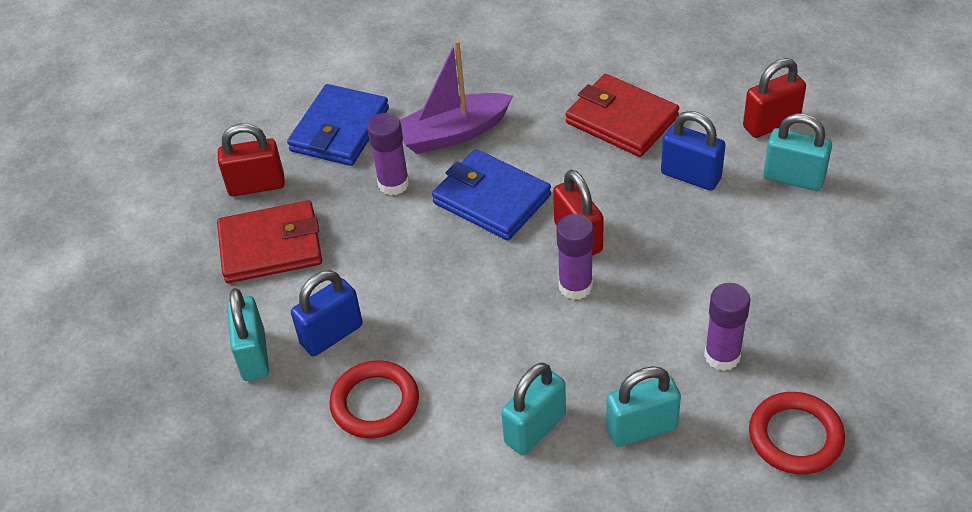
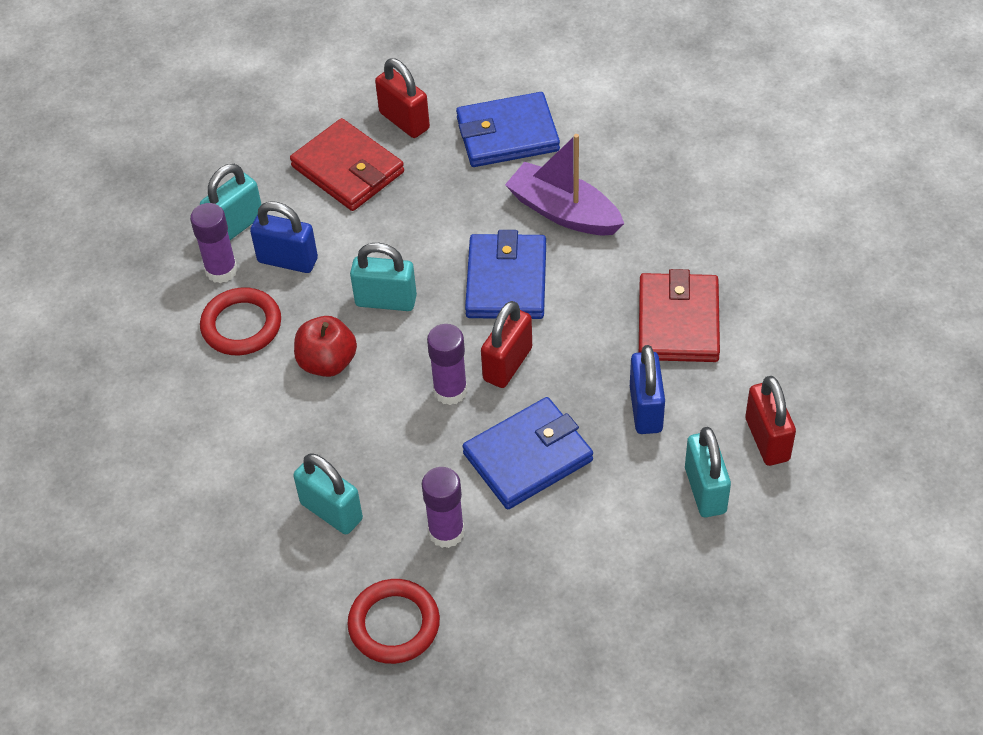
camera: 55 degrees right, 5 degrees up
(393, 184) = (473, 206): purple glue stick -> purple glue stick (221, 270)
(473, 357) = (327, 362): none -> red apple
(535, 429) = (284, 440): turquoise padlock -> turquoise padlock (386, 300)
(683, 267) = (528, 457): none -> blue wallet
(771, 124) = (767, 439): red padlock -> red padlock turned 45 degrees clockwise

